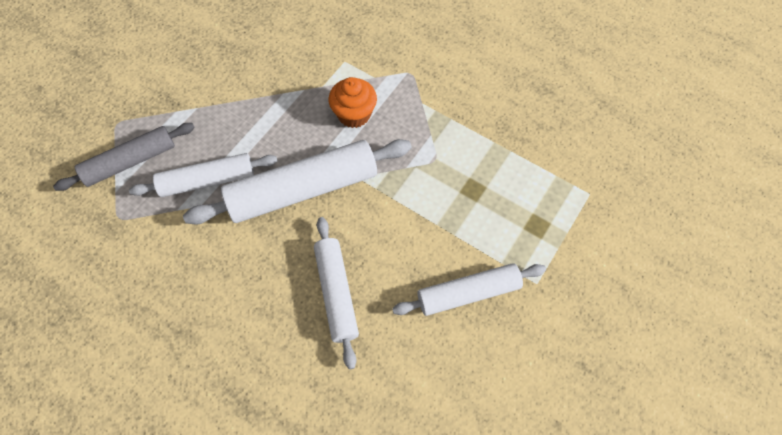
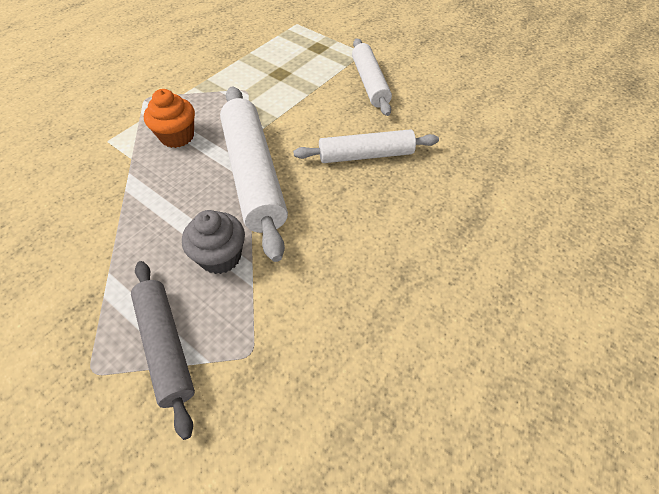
camera: 85 degrees left, 10 degrees down
(208, 180) = (220, 257): white rolling pin -> grey cupcake

